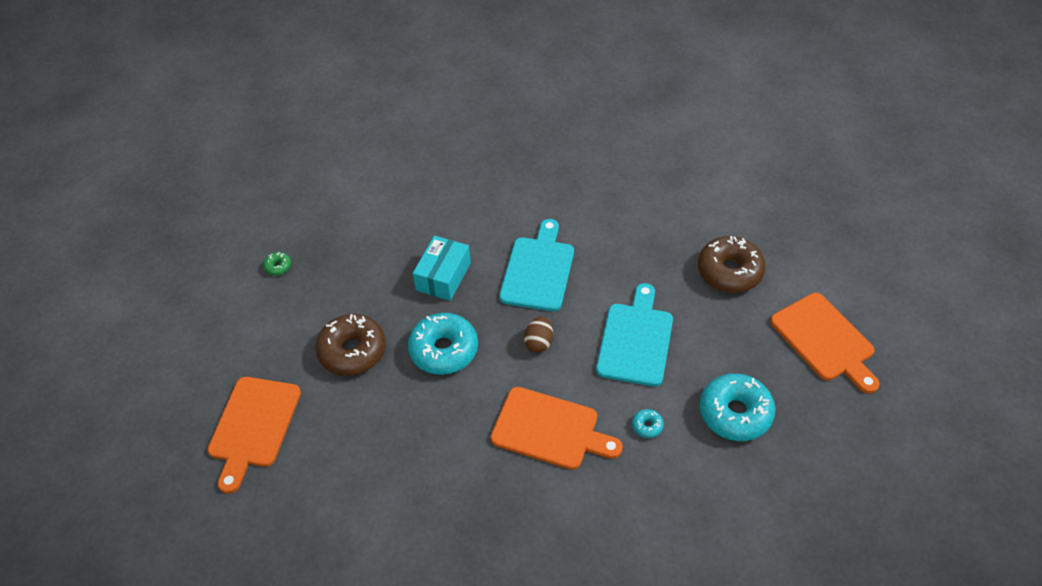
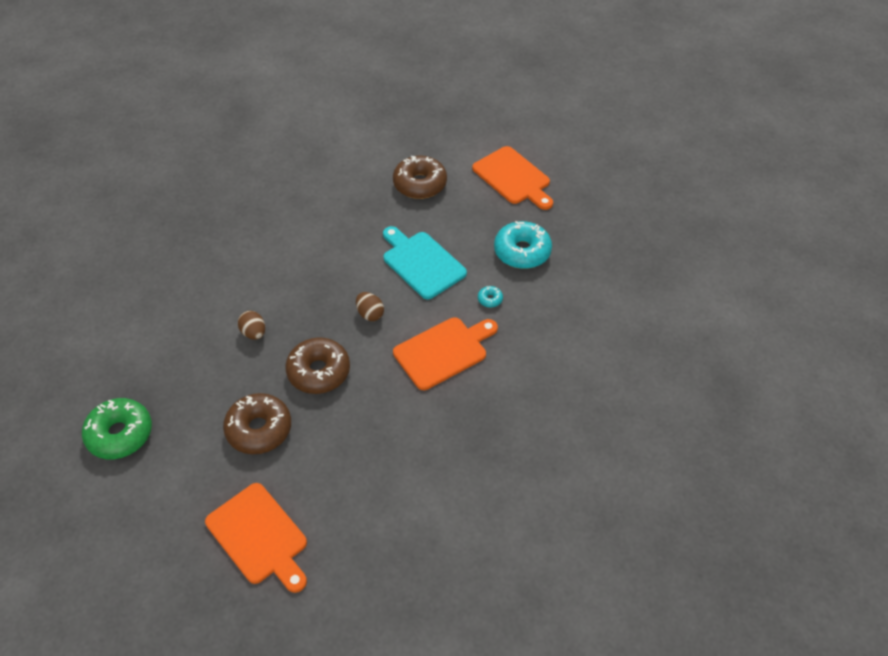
camera: 55 degrees left, 0 degrees up
(278, 266) = (120, 434): green donut -> green donut, size x2.36
(443, 276) = (254, 333): turquoise box -> brown egg
(444, 350) = (319, 371): turquoise donut -> brown donut
(538, 270) = (310, 276): turquoise cutting board -> none
(825, 340) = (513, 177): orange cutting board -> orange cutting board turned 45 degrees clockwise

